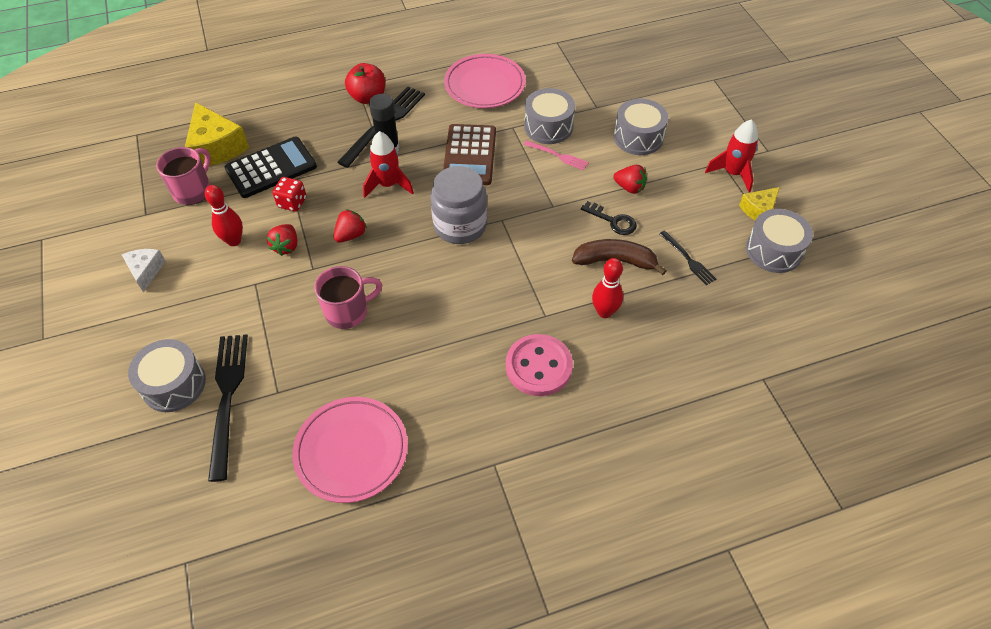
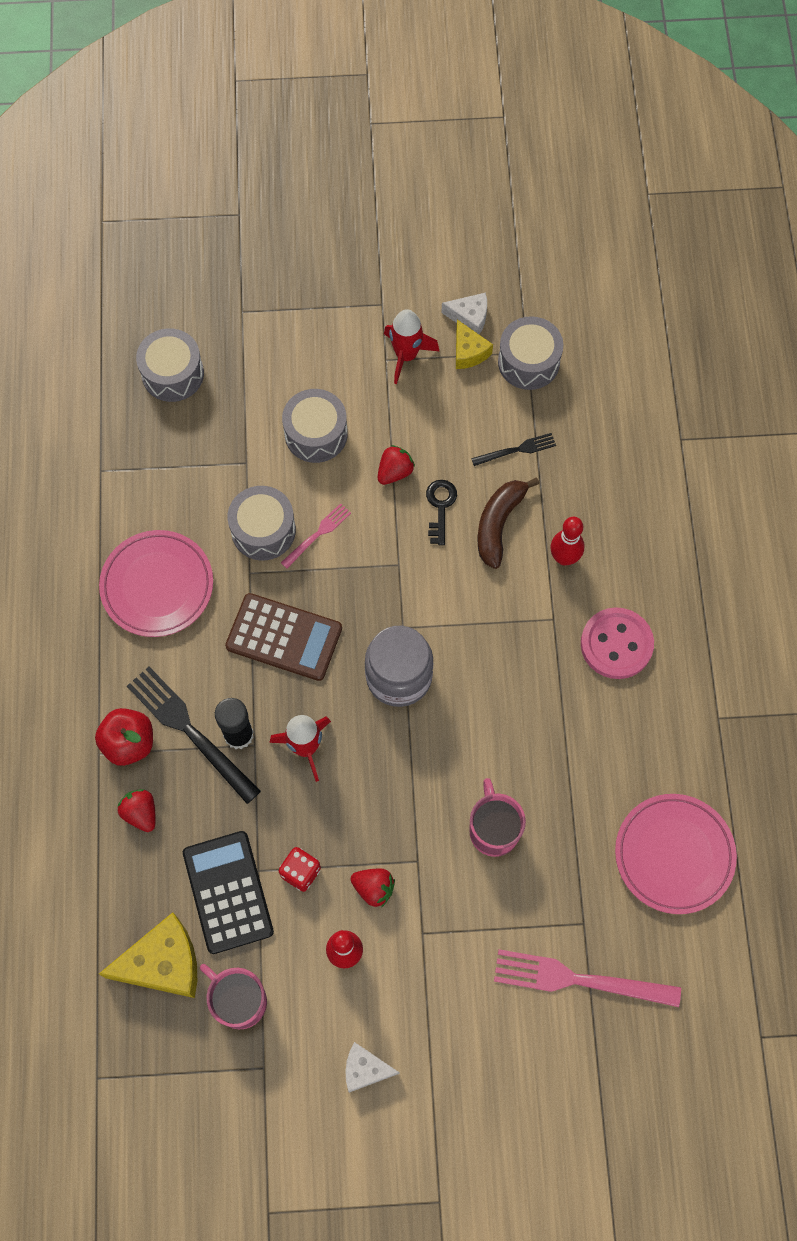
camera: 75 degrees left, 15 degrees up
(174, 384) = (546, 1040): grey drum -> grey drum (173, 374)
(227, 398) = (578, 979): black fork -> pink fork
(351, 235) = (377, 807): red strawberry -> red strawberry (141, 813)
(613, 221) = (440, 507): black key -> black key turned 45 degrees counterclockwise
(790, 204) = (469, 317): none -> white cheese

